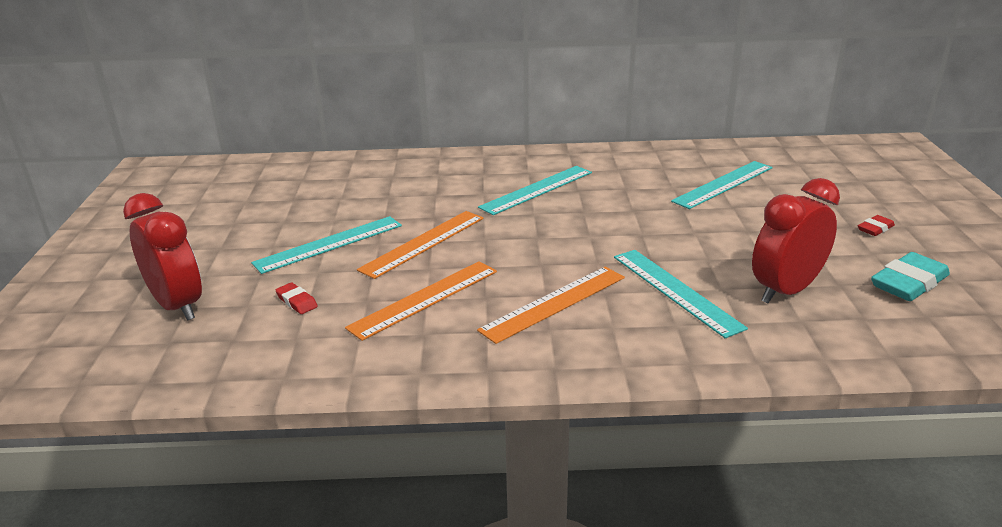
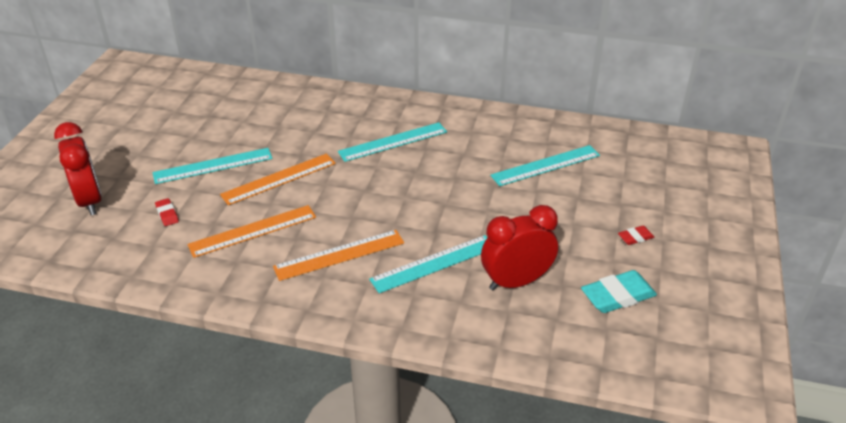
camera: 15 degrees right, 10 degrees up
(675, 291) = (433, 263): turquoise ruler -> turquoise ruler turned 75 degrees clockwise

